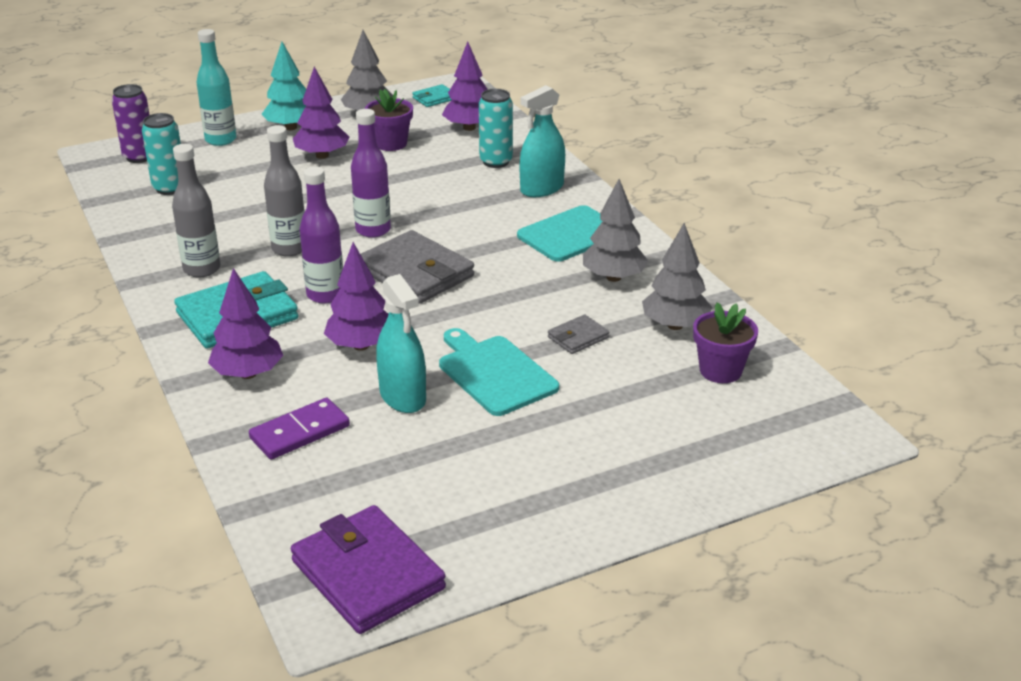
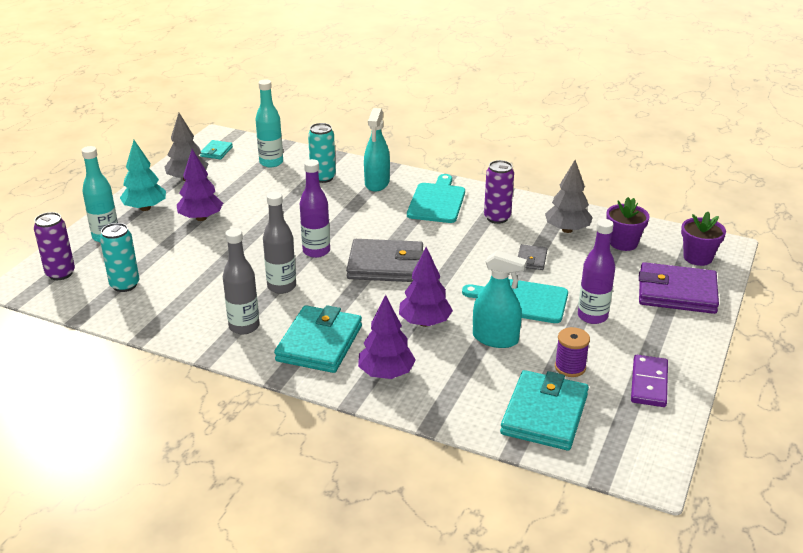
camera: 40 degrees left, 0 degrees up
(300, 432) = (473, 389): purple domino -> purple domino (649, 383)
(325, 295) = (353, 304): purple bottle -> purple bottle (592, 316)
(325, 495) = (544, 414): none -> turquoise wallet
(367, 575) = (633, 441): purple wallet -> purple wallet (677, 293)
(391, 144) = (236, 192): purple flower pot -> purple flower pot (697, 257)
(429, 466) = (570, 367): none -> purple spool
(469, 128) = (271, 162): purple tree -> turquoise bottle
(613, 277) = (497, 218): grey tree -> purple can

